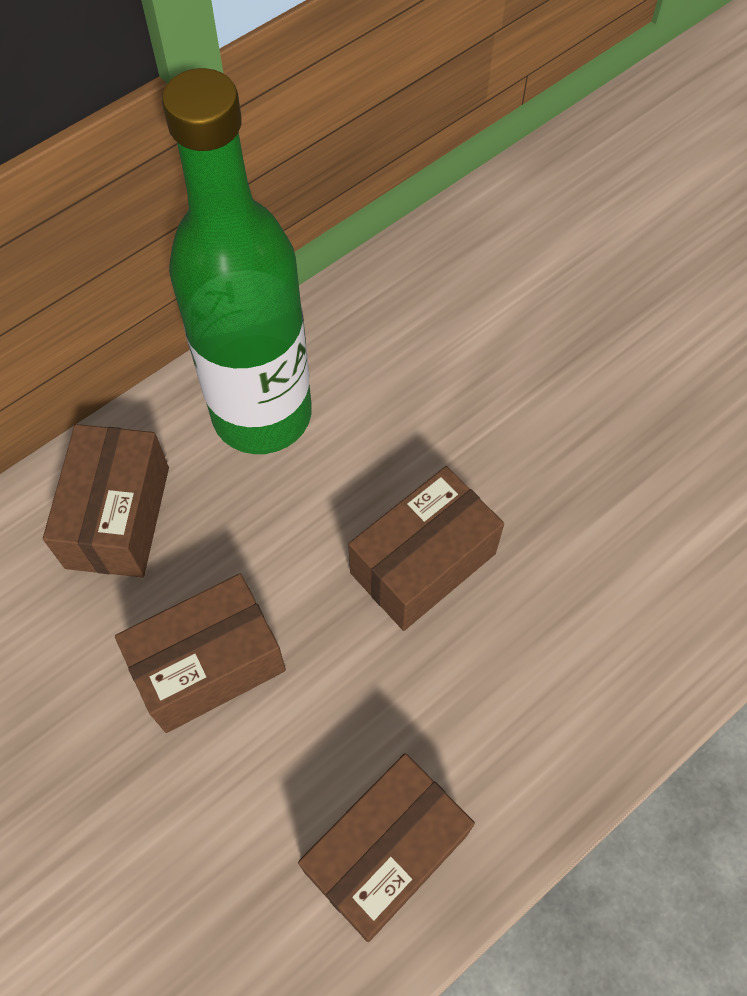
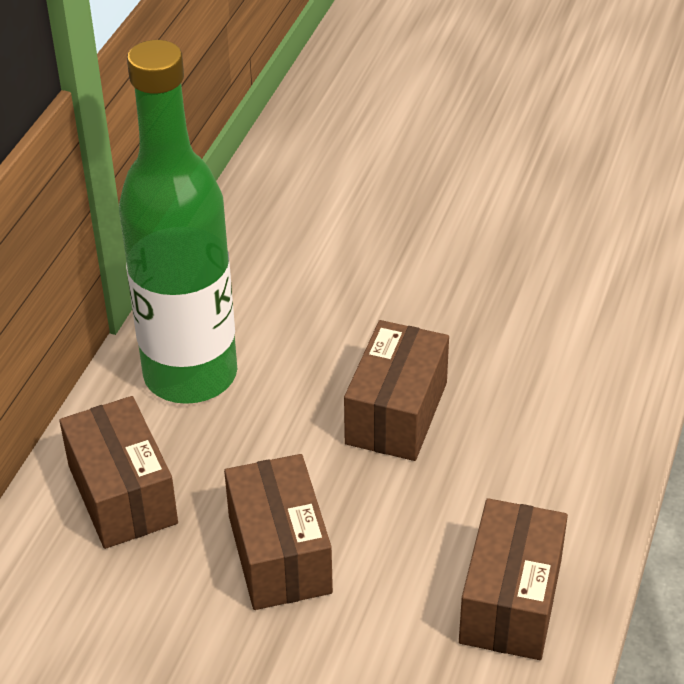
camera: 30 degrees left, 20 degrees down
(209, 665) = (279, 554): brown box -> brown box turned 45 degrees counterclockwise

